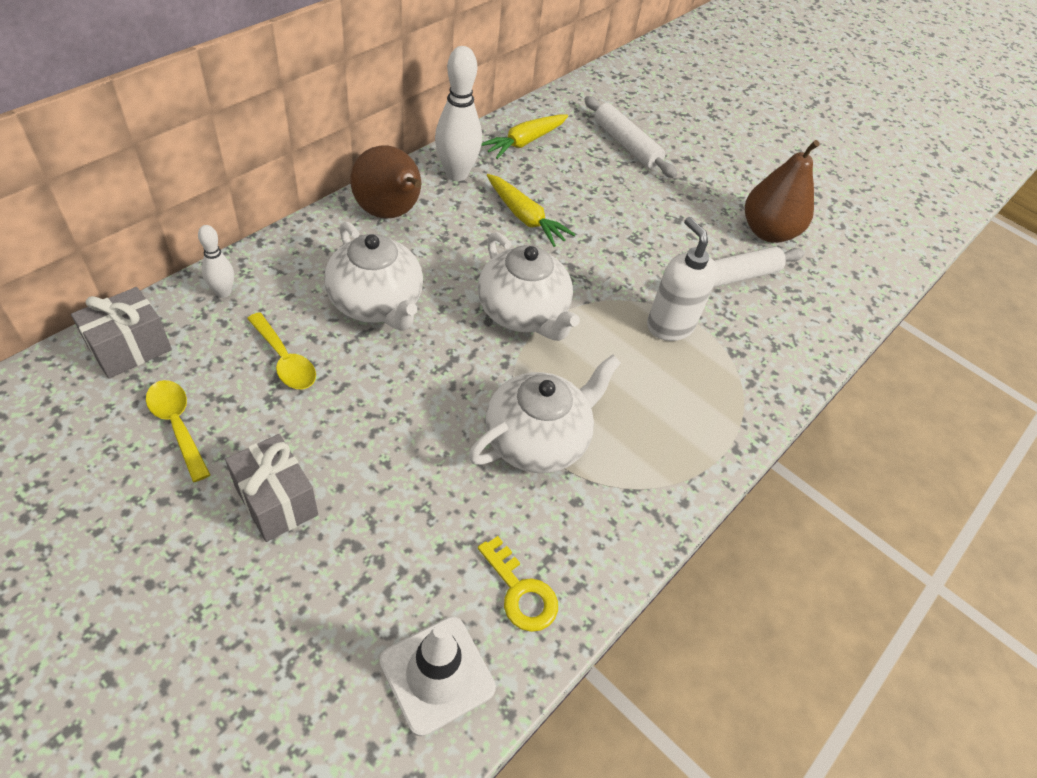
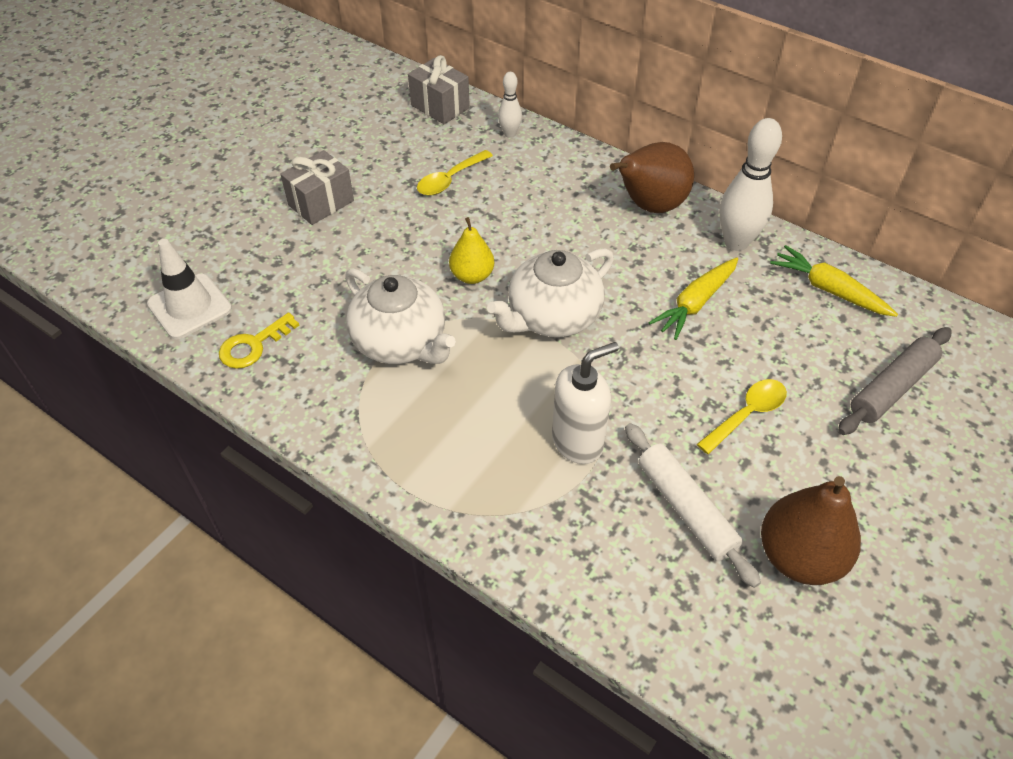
camera: 90 degrees right, 0 degrees up
(178, 425) = (377, 144): yellow spoon -> yellow spoon (747, 414)
(376, 304) = (528, 218): white teapot -> none
(453, 365) = (472, 276): none -> yellow pear
(626, 145) = (891, 387): white rolling pin -> grey rolling pin

